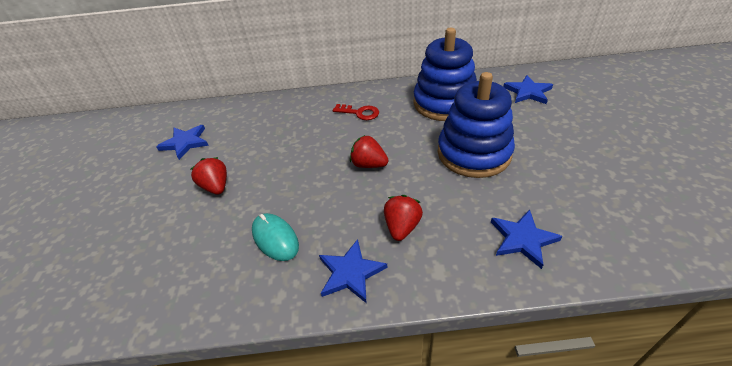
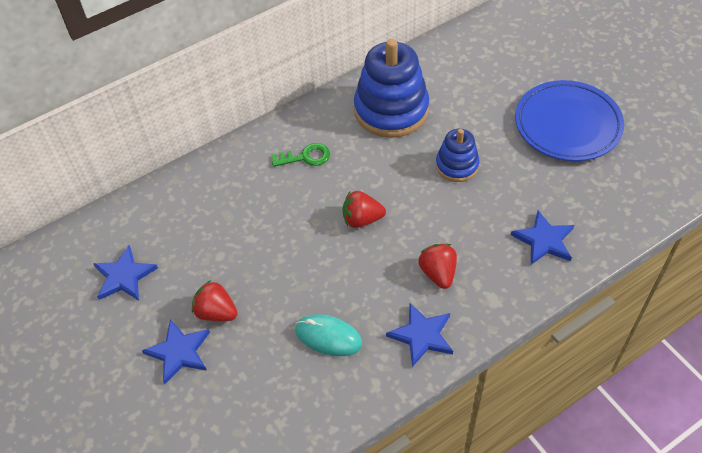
camera: 30 degrees left, 10 degrees up
(359, 113) = (306, 157): red key -> green key
(474, 153) = (457, 165): blue stacking toy -> blue stacking toy, size x0.55
(528, 92) = (469, 65): blue star -> blue star (179, 352)
(598, 155) = (567, 125): none -> blue plate

